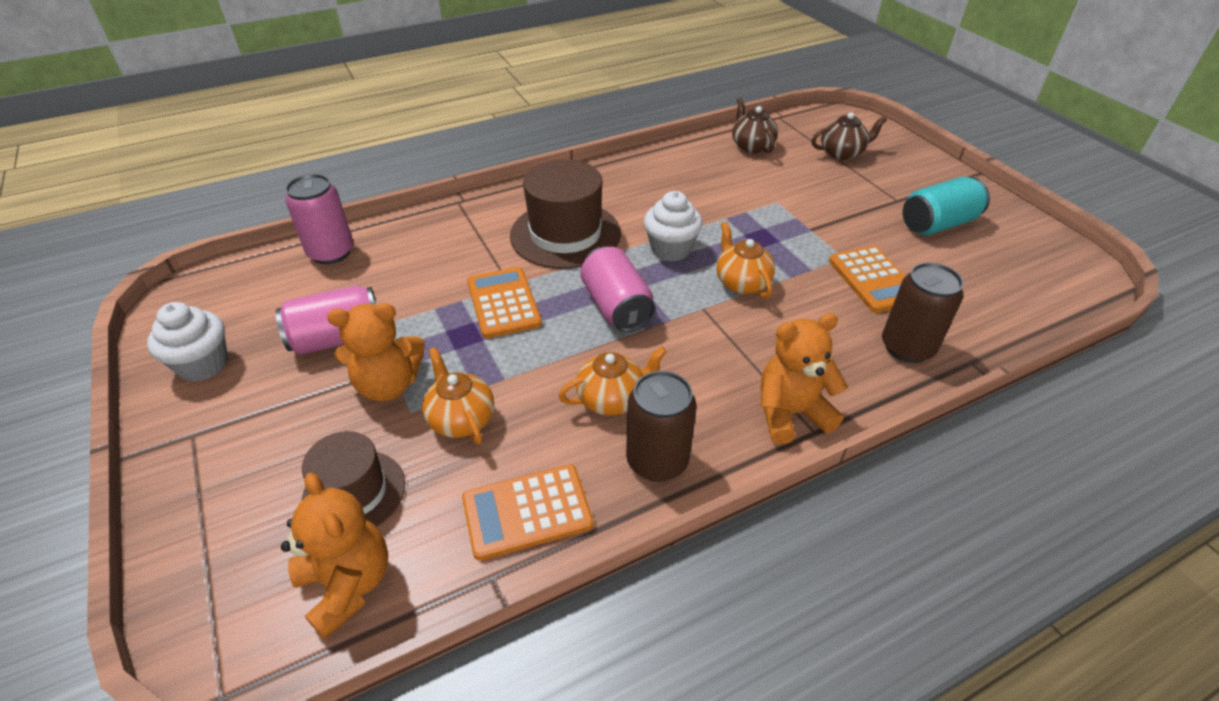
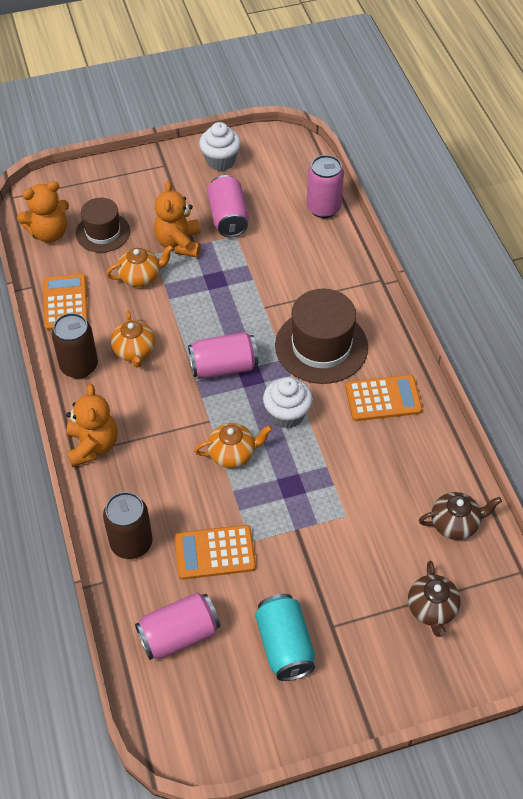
camera: 100 degrees right, 10 degrees up
(503, 303) = (243, 302): orange calculator -> orange calculator (383, 398)
(984, 292) = (179, 635): none -> pink can

